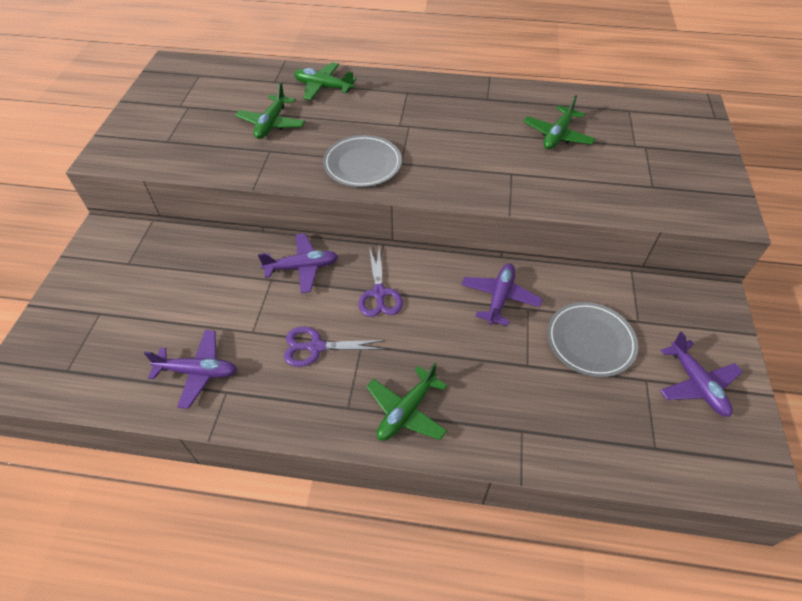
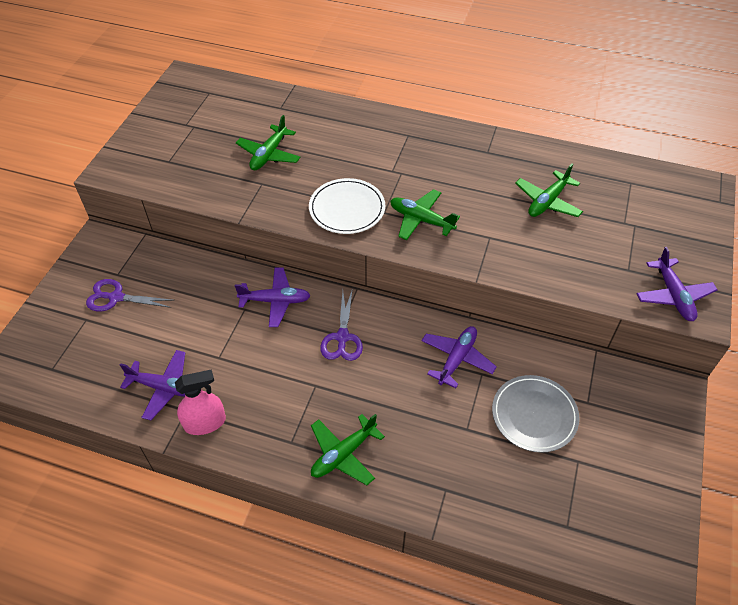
camera: 10 degrees right, 0 degrees up
(249, 402) = (205, 422): none -> pink spray bottle
(316, 347) = (273, 381): purple scissors -> purple scissors (116, 297)
(323, 87) = (326, 120): green plane -> green plane (421, 220)
(362, 164) = (347, 209): grey plate -> white plate
(696, 384) = (626, 473): purple plane -> purple plane (673, 295)

